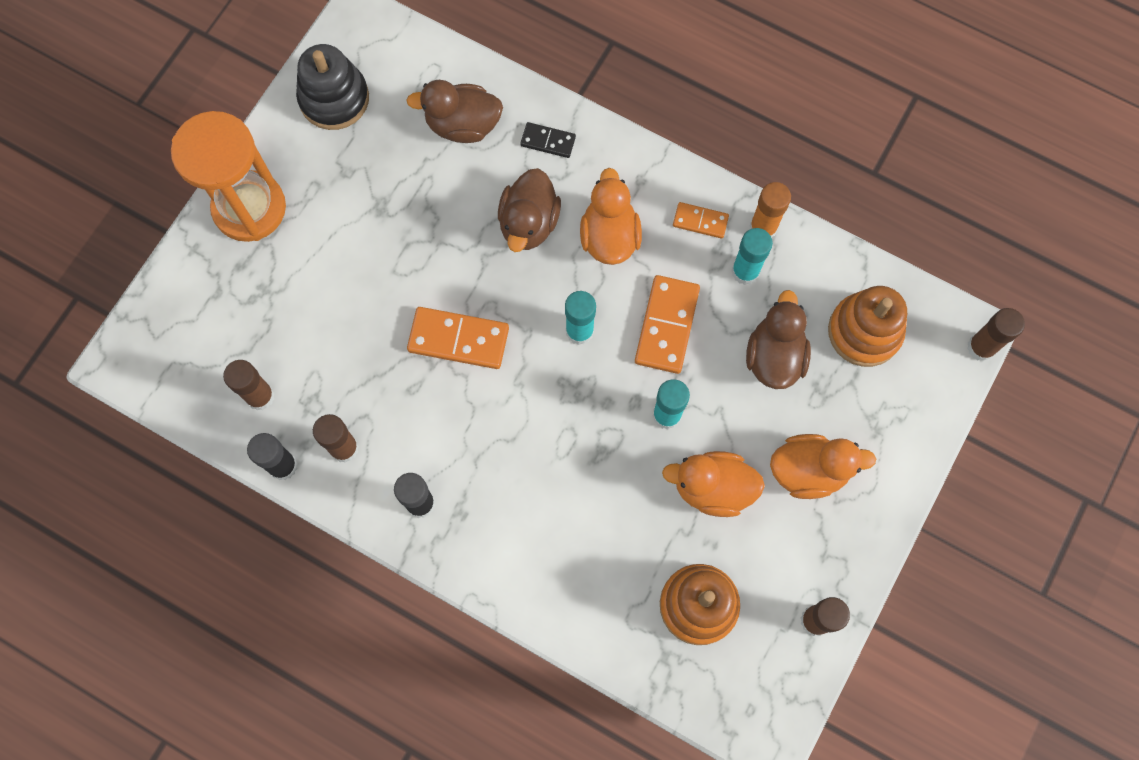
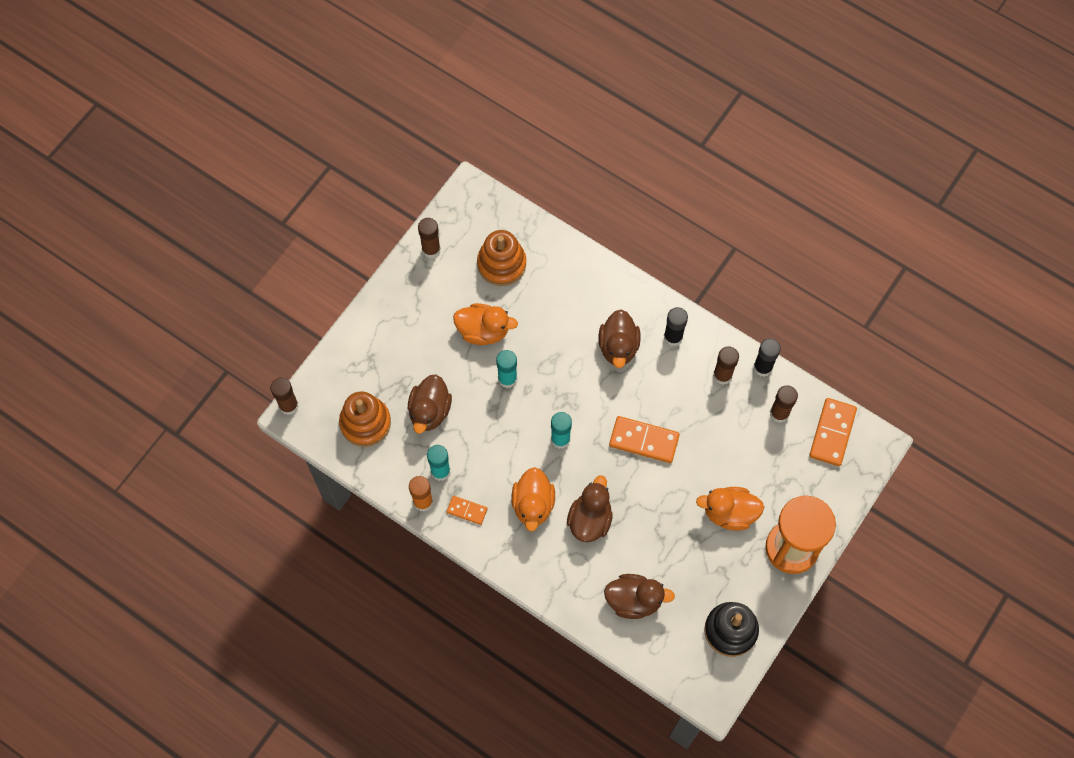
camera: 175 degrees left, 5 degrees down
(503, 480) = (618, 347): none -> brown duck
(548, 141) = (571, 581): black domino -> none
(666, 325) = (500, 438): orange domino -> orange domino (832, 433)
(809, 471) = (419, 336): orange duck -> orange duck (729, 513)

